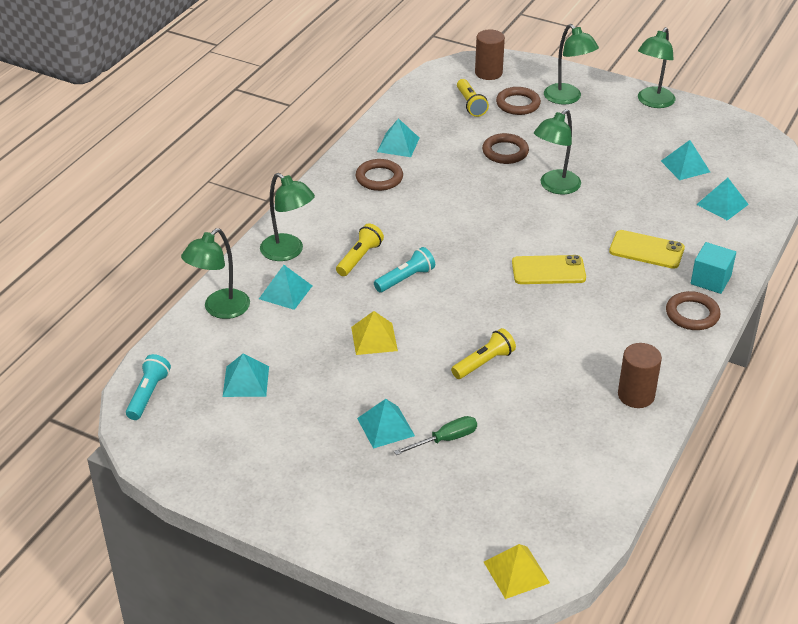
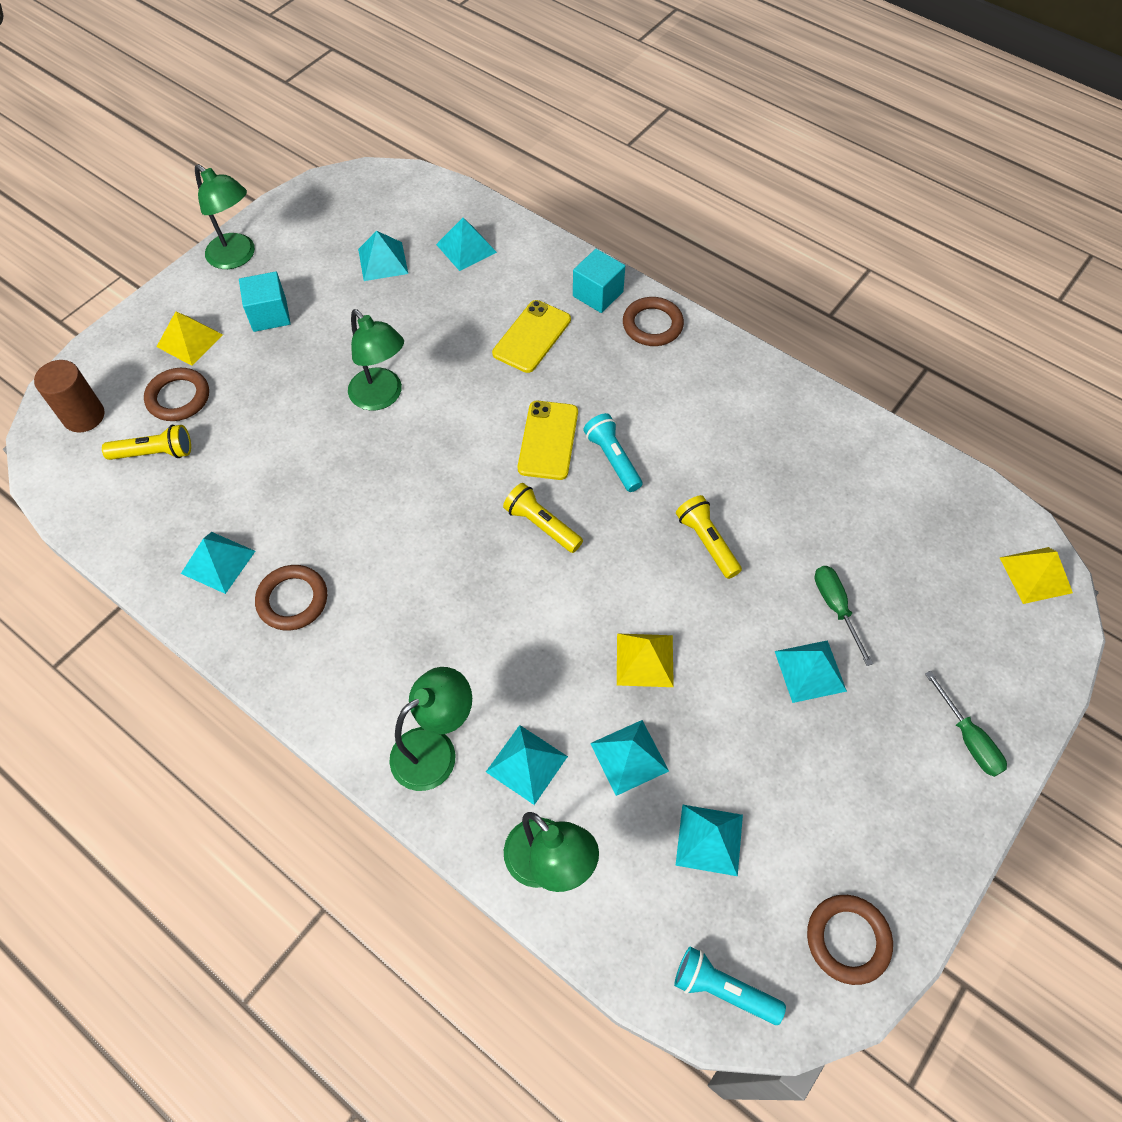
camera: 80 degrees left, 20 degrees up
(298, 338) = (629, 757): none -> turquoise pyramid
(347, 522) = (968, 738): none -> green screwdriver
(359, 258) = (472, 654): yellow flashlight -> yellow flashlight (542, 525)
(405, 279) = (530, 602): turquoise flashlight -> turquoise flashlight (613, 459)
(505, 152) = (286, 435): brown ring -> brown ring (847, 940)
(567, 98) = (190, 340): green lamp -> yellow pyramid
(606, 126) = (269, 315): none -> turquoise cube
(636, 395) = (777, 407): brown cylinder -> none

